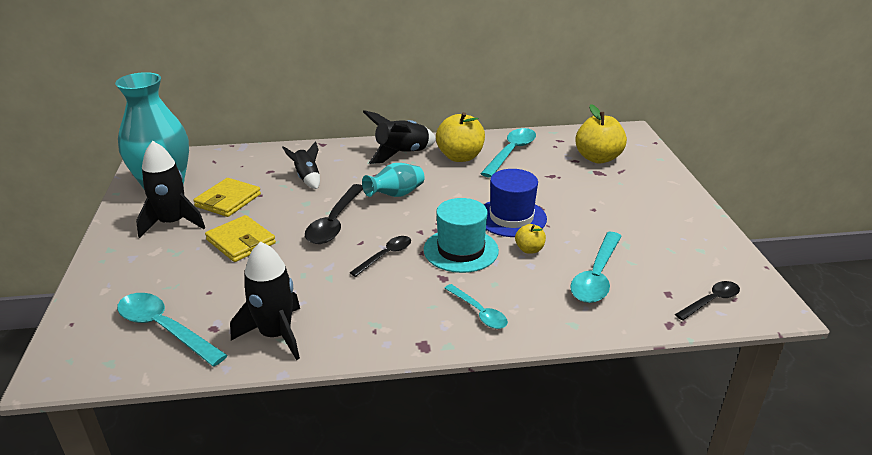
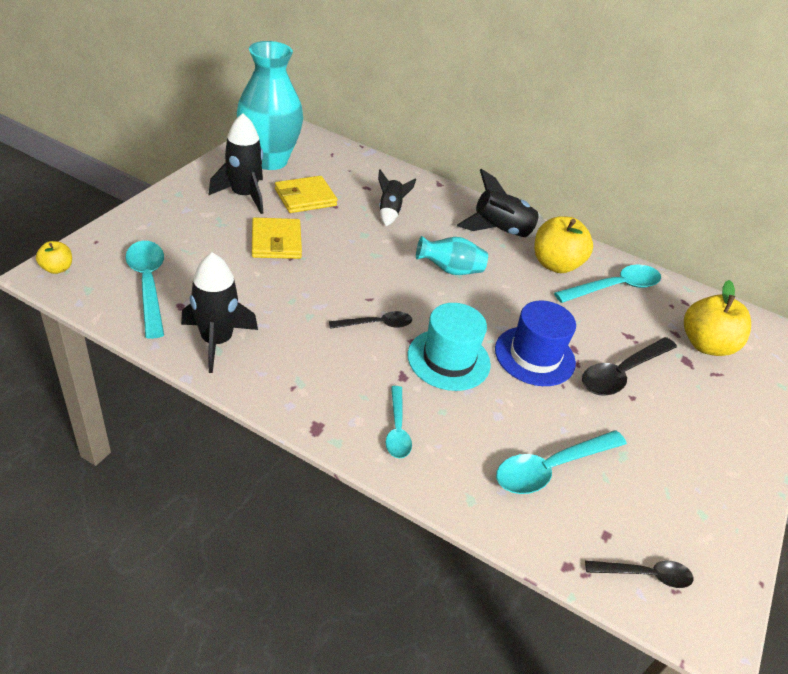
camera: 30 degrees right, 10 degrees up
(334, 222) = (368, 267): black spoon -> black spoon (621, 373)
(529, 249) = (515, 399): yellow apple -> yellow apple (57, 268)

